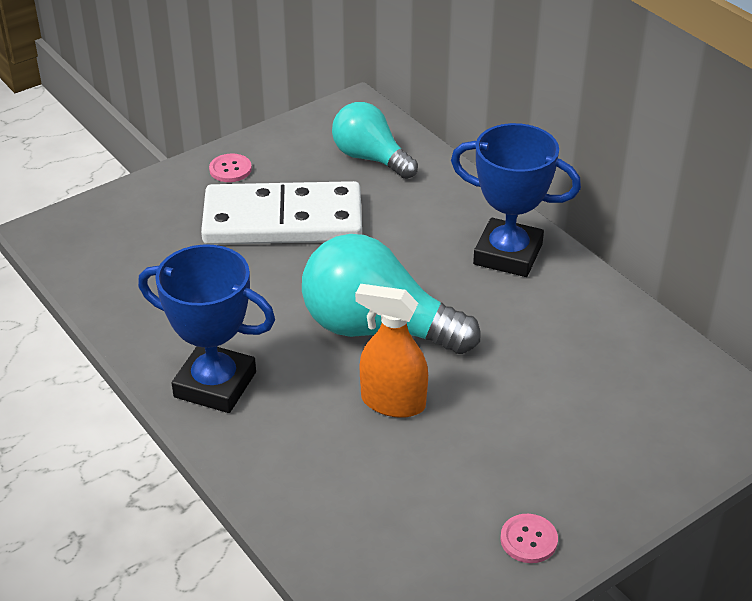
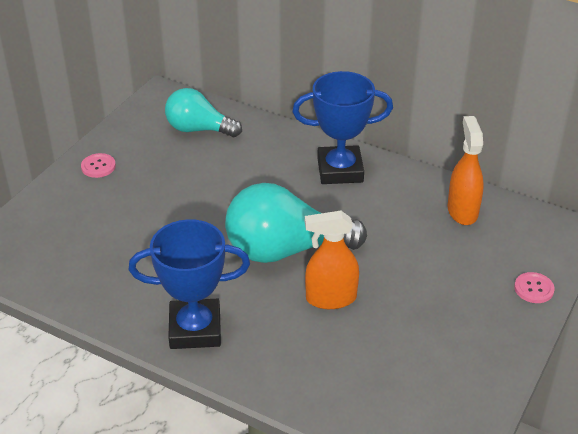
camera: 25 degrees left, 0 degrees up
(283, 220) = (164, 193): white domino -> none
(528, 540) = (481, 360): pink button -> pink button (534, 289)
(631, 351) = (462, 211): none -> orange spray bottle

